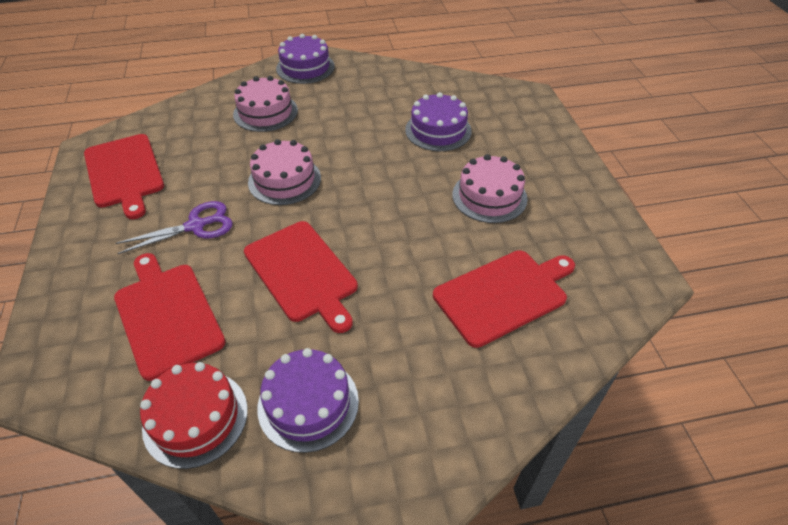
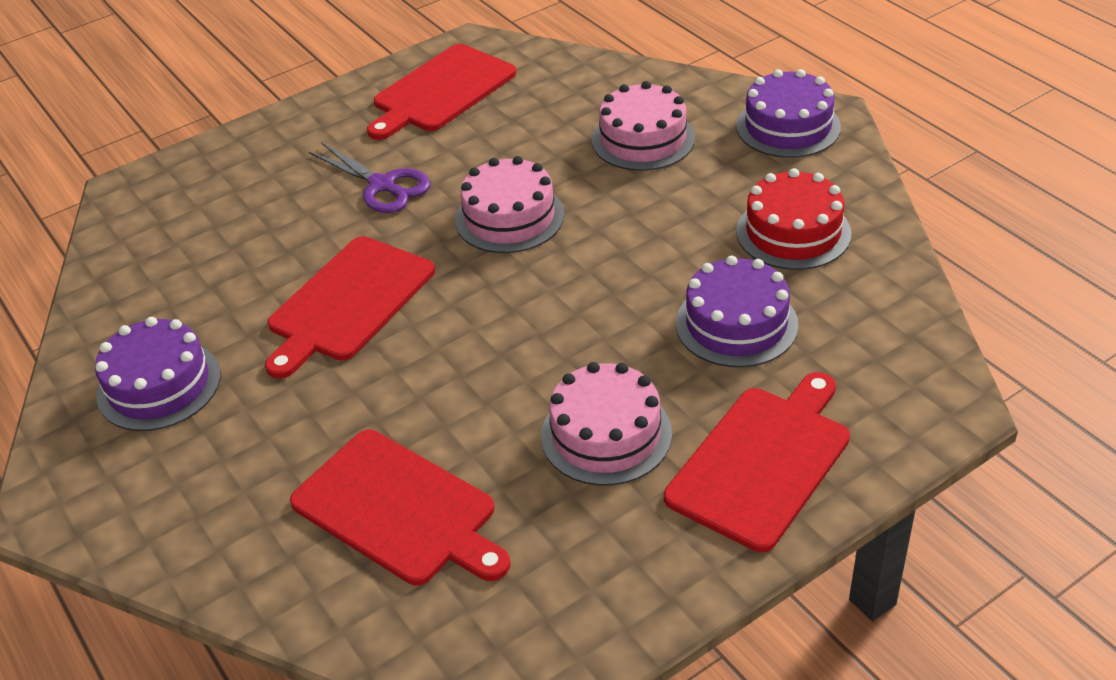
camera: 70 degrees right, 5 degrees down
(167, 315) = (239, 229): red cutting board -> red cutting board (762, 462)
(195, 418) = (117, 310): red cake -> red cake (793, 232)

